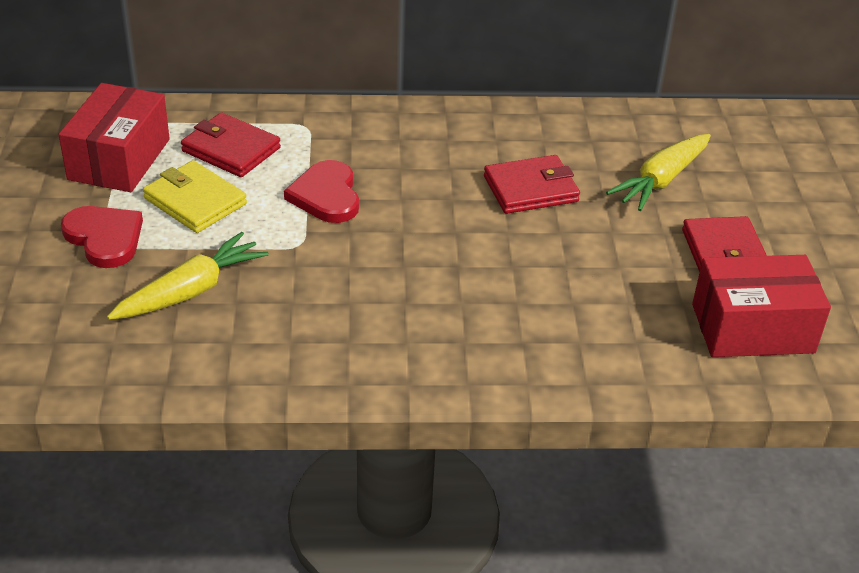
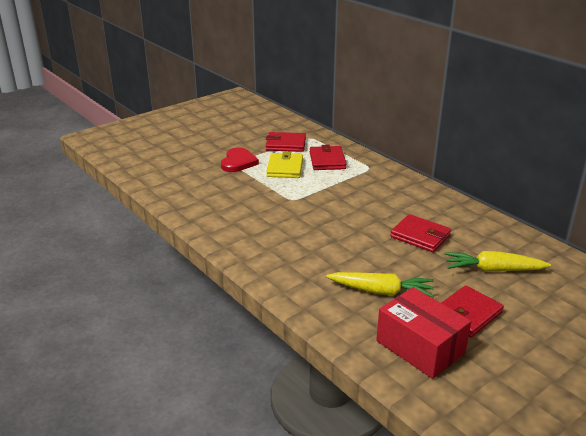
camera: 55 degrees right, 10 degrees down
(119, 159) = (286, 144): red box -> red wallet
(191, 291) = (233, 190): yellow carrot -> yellow carrot (381, 291)
(326, 195) = (332, 191): red heart -> none

